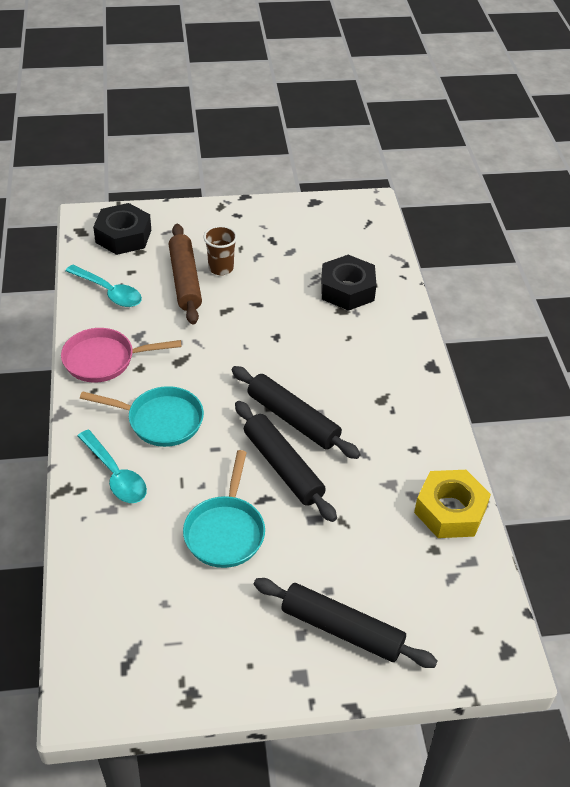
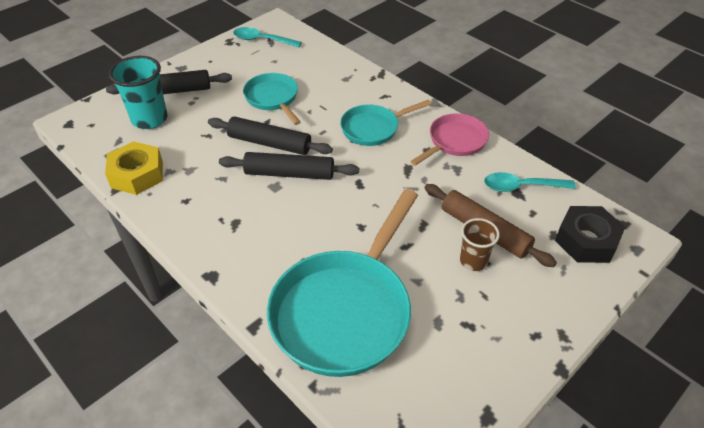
camera: 145 degrees right, 0 degrees up
(115, 475) = (363, 92): turquoise spoon -> turquoise spoon (262, 40)
(347, 290) = (345, 311): black nut -> turquoise pan
(397, 591) = (149, 119): none -> turquoise cup

